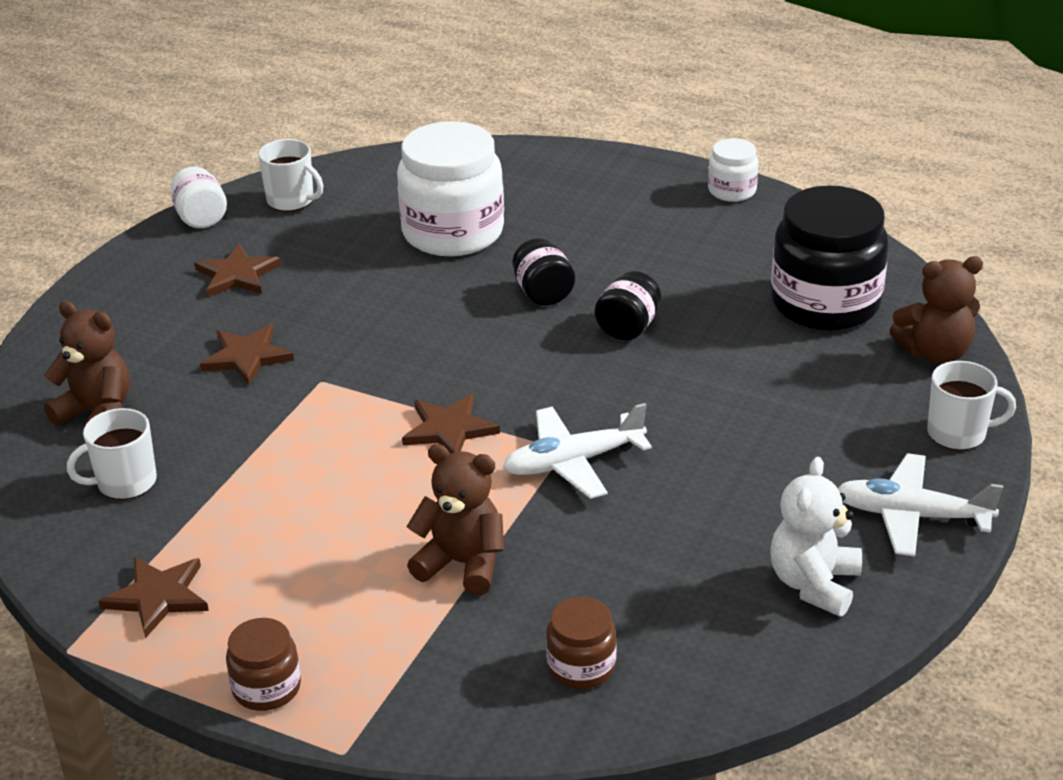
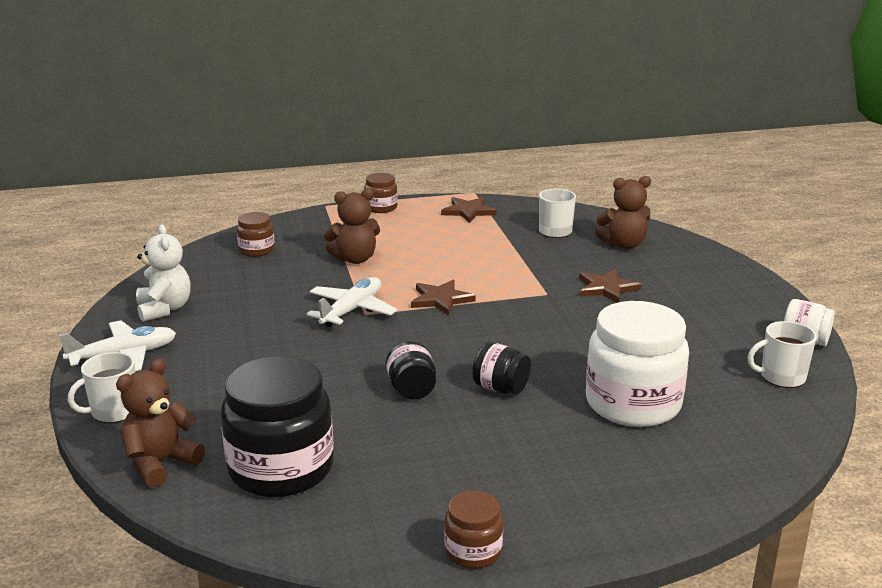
camera: 140 degrees right, 10 degrees down
(237, 275) = (704, 321): brown star -> none
(732, 191) = (473, 551): white jar -> brown jar

